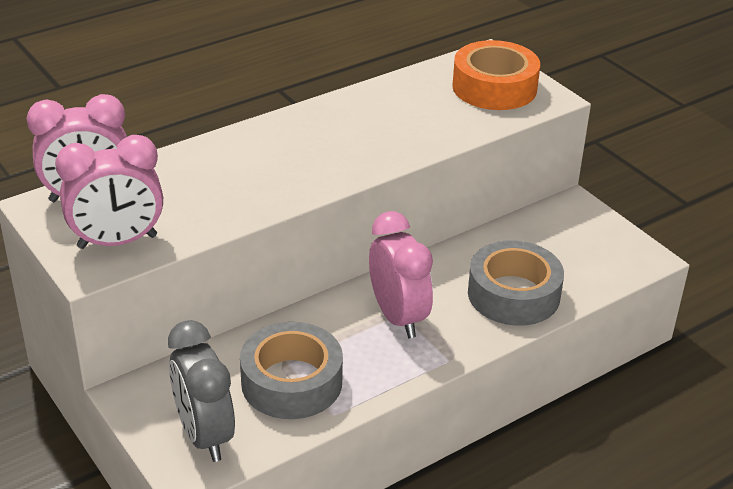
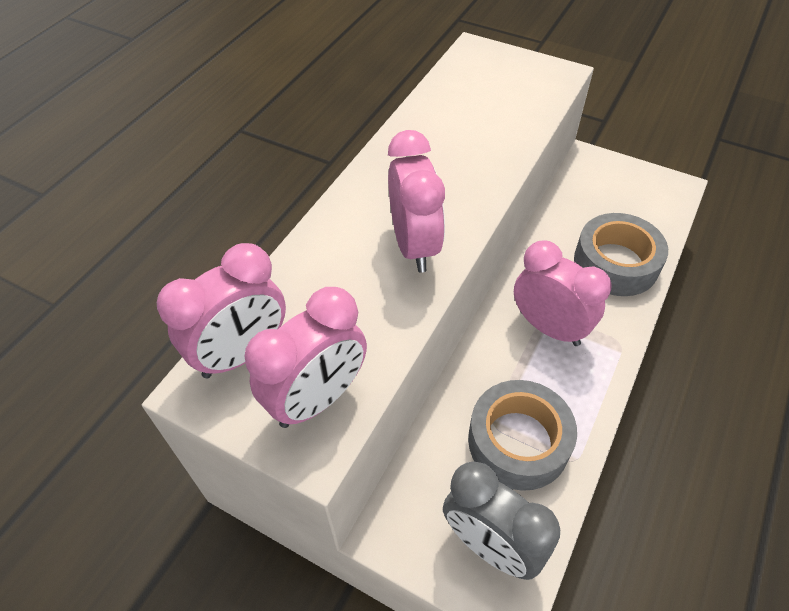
camera: 25 degrees left, 15 degrees up
(282, 177) = (414, 245): none -> pink clock
(494, 87) = (510, 78): orange tape -> none

